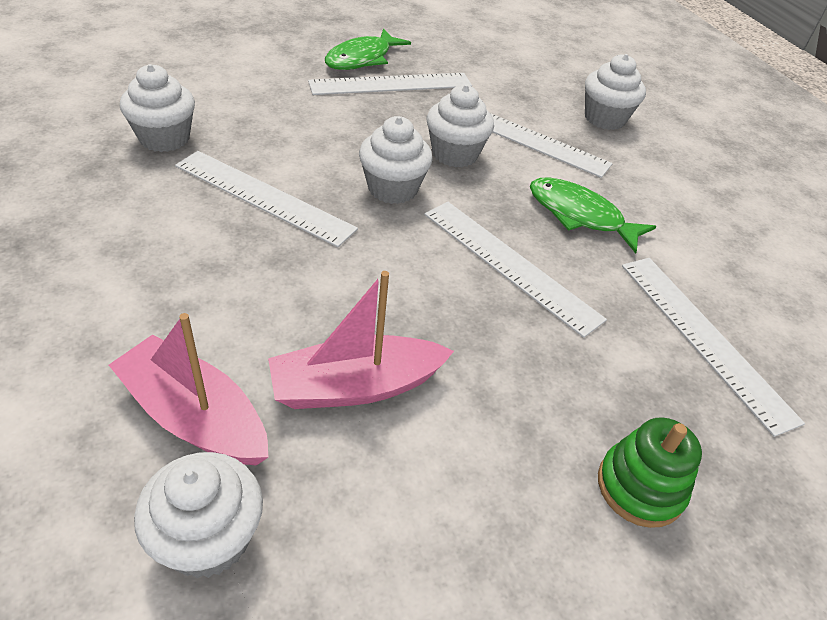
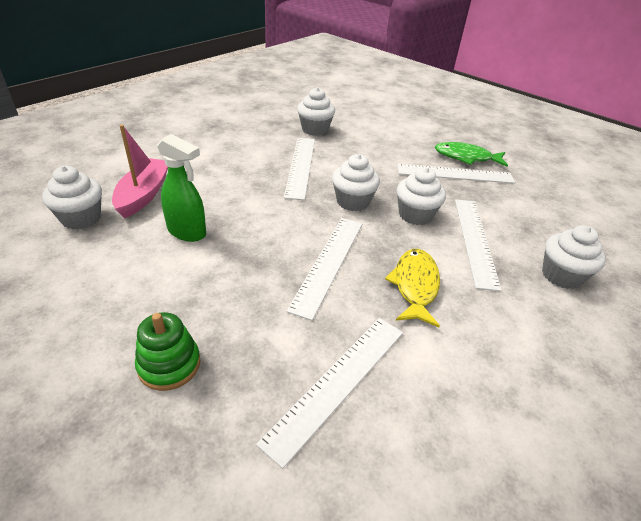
camera: 65 degrees right, 5 degrees down
(356, 386) = (187, 232): pink boat -> green spray bottle
(391, 84) = (455, 174): white ruler -> white ruler turned 45 degrees counterclockwise
(579, 215) = (415, 285): green fish -> yellow fish

